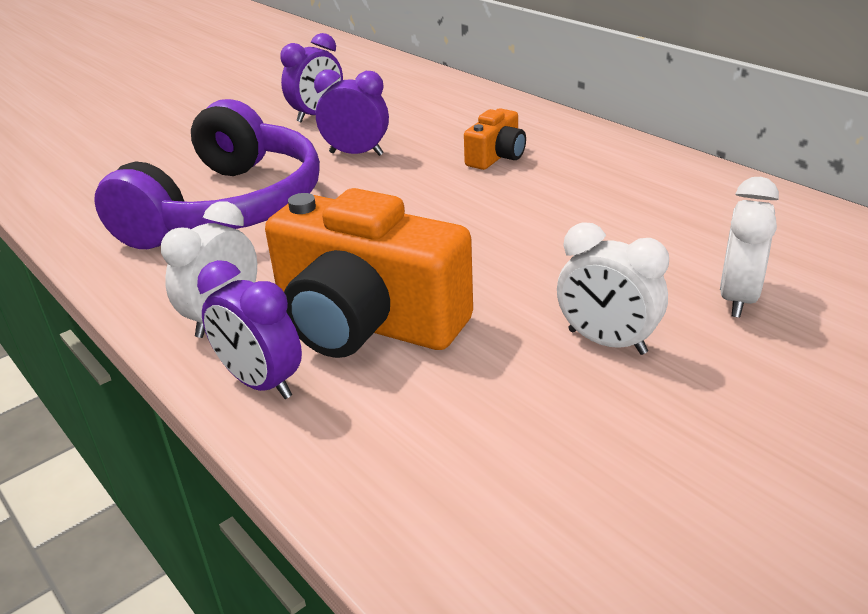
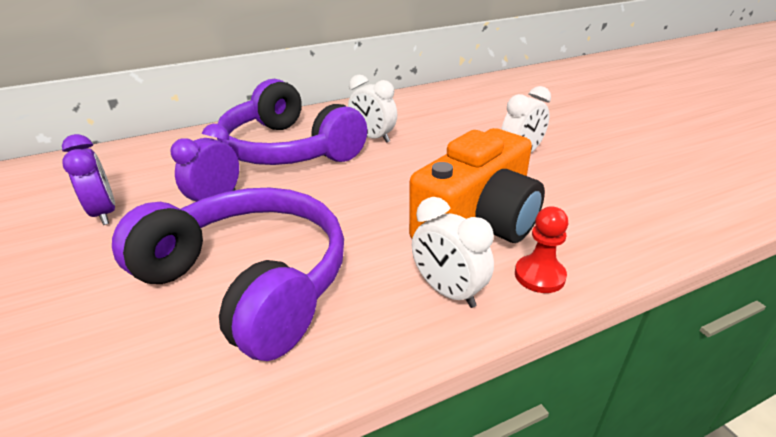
camera: 75 degrees left, 0 degrees up
(261, 383) = (539, 276): purple clock -> red pawn
(496, 157) = (289, 149): orange camera -> purple headphones
(737, 298) = (493, 121): white clock -> white clock (373, 138)

